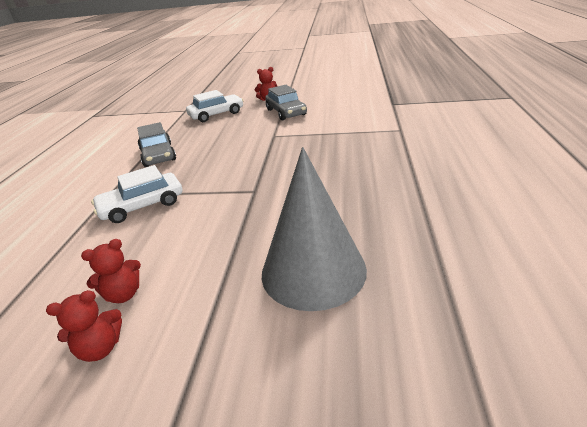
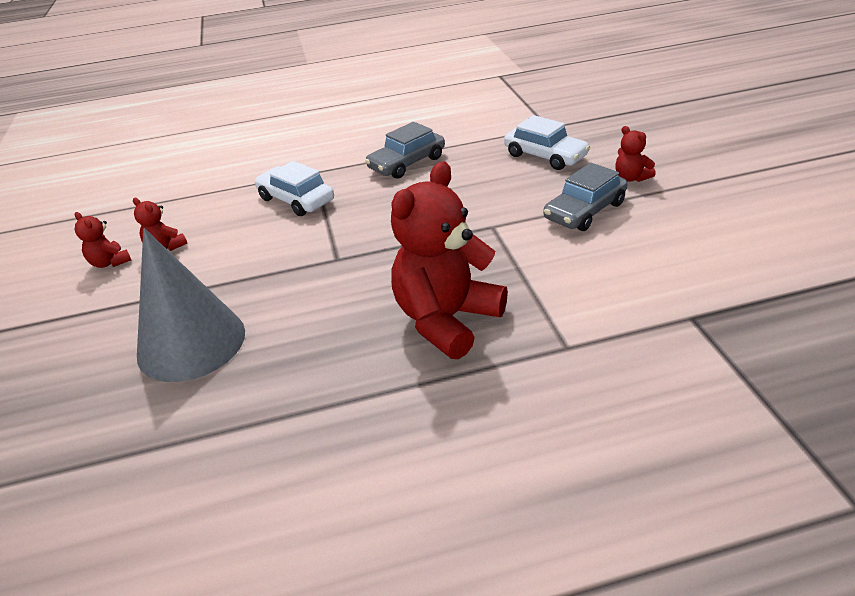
camera: 70 degrees right, 5 degrees up
(357, 157) = (446, 320): none -> red teddy bear

